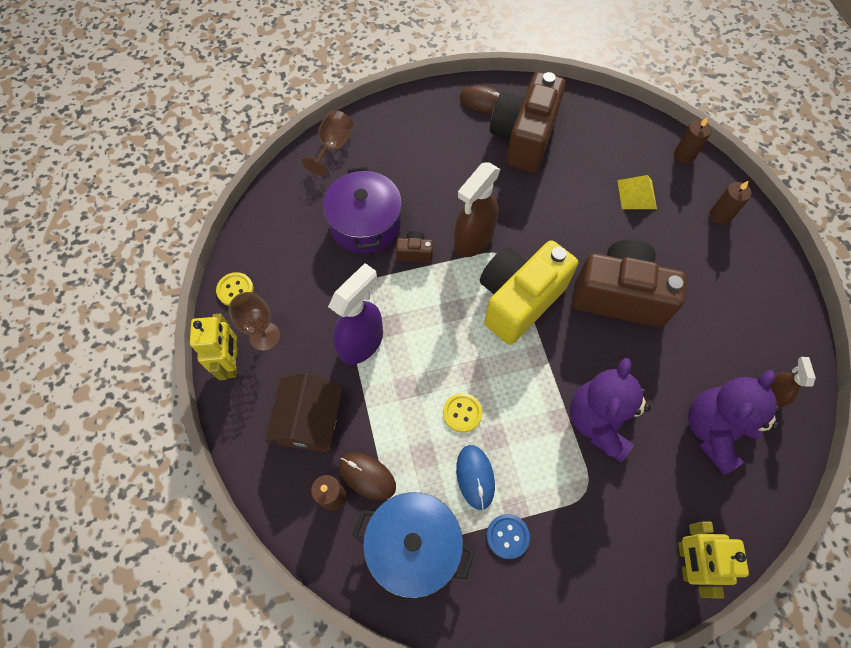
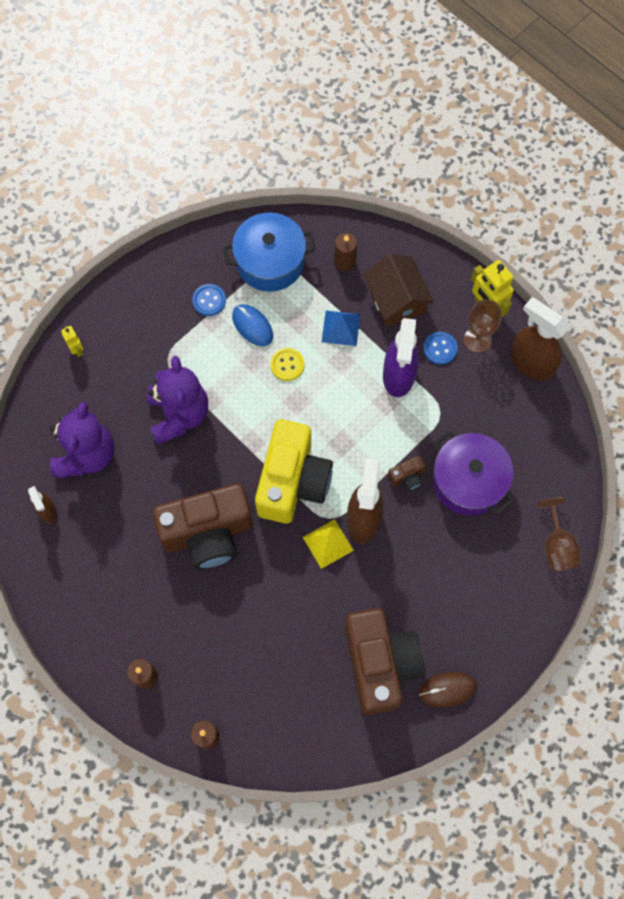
camera: 150 degrees right, 5 degrees up
(235, 290) = (530, 362): yellow button -> brown spray bottle
(305, 347) = (440, 349): none -> blue button
(367, 476) = (329, 286): brown mouse -> none
(385, 422) = (340, 328): none -> blue pyramid
(636, 194) = (236, 657): yellow pyramid -> yellow pyramid (328, 543)
(686, 561) = (77, 349): yellow robot -> yellow robot, size x0.55

